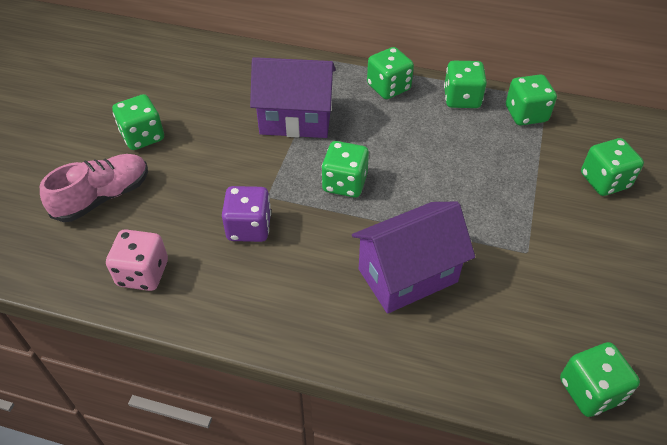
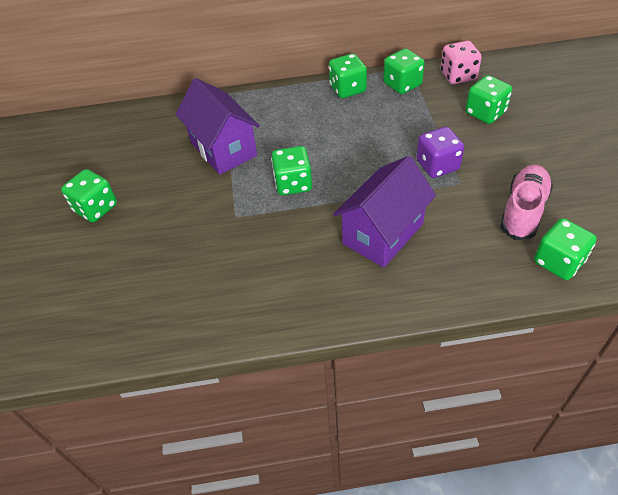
camera: 20 degrees left, 0 degrees up
(103, 197) = (89, 270): pink shoe -> pink shoe (523, 211)
(143, 273) = (164, 317): pink dice -> pink dice (458, 76)
(249, 227) = (234, 246): purple dice -> purple dice (437, 165)
(295, 119) = (223, 149): purple house -> purple house turned 75 degrees clockwise
(388, 87) = (285, 99): green dice -> none

